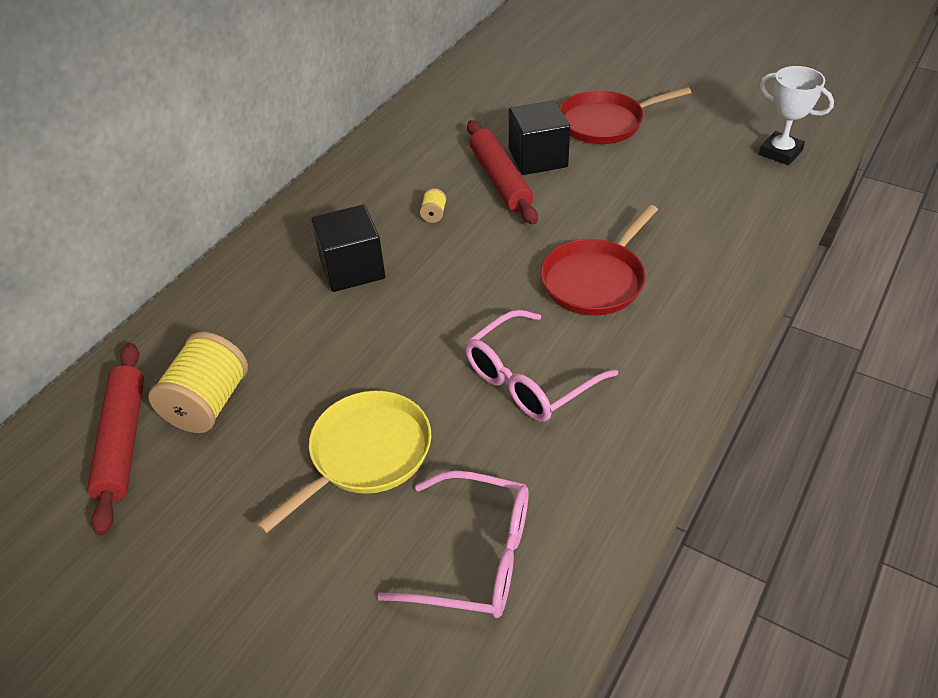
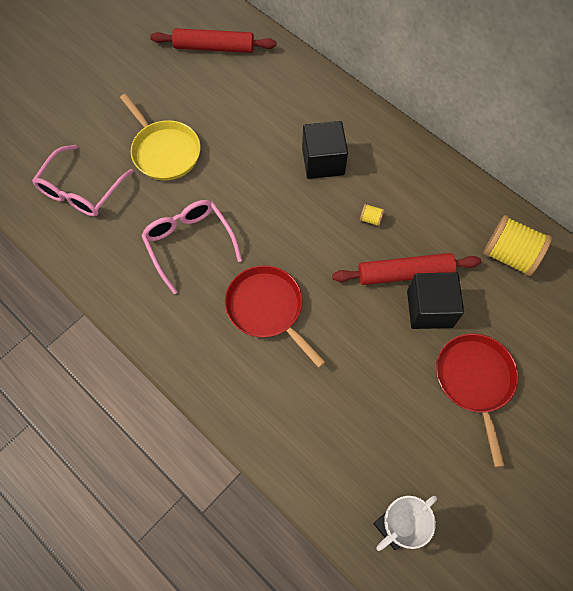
camera: 100 degrees right, 20 degrees up
(208, 404) = (227, 83): yellow spool -> yellow spool (509, 255)

